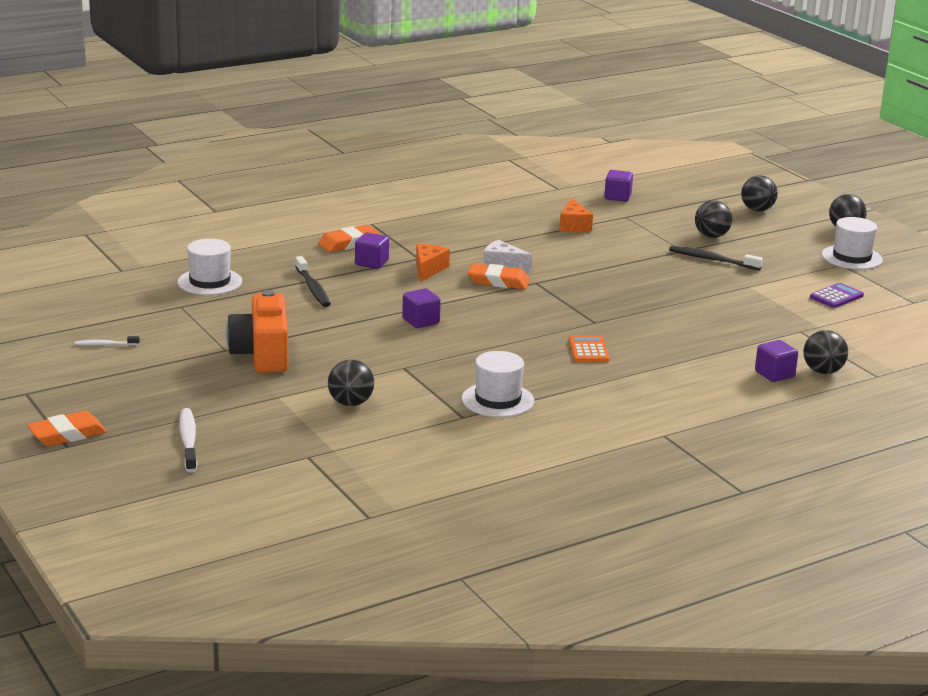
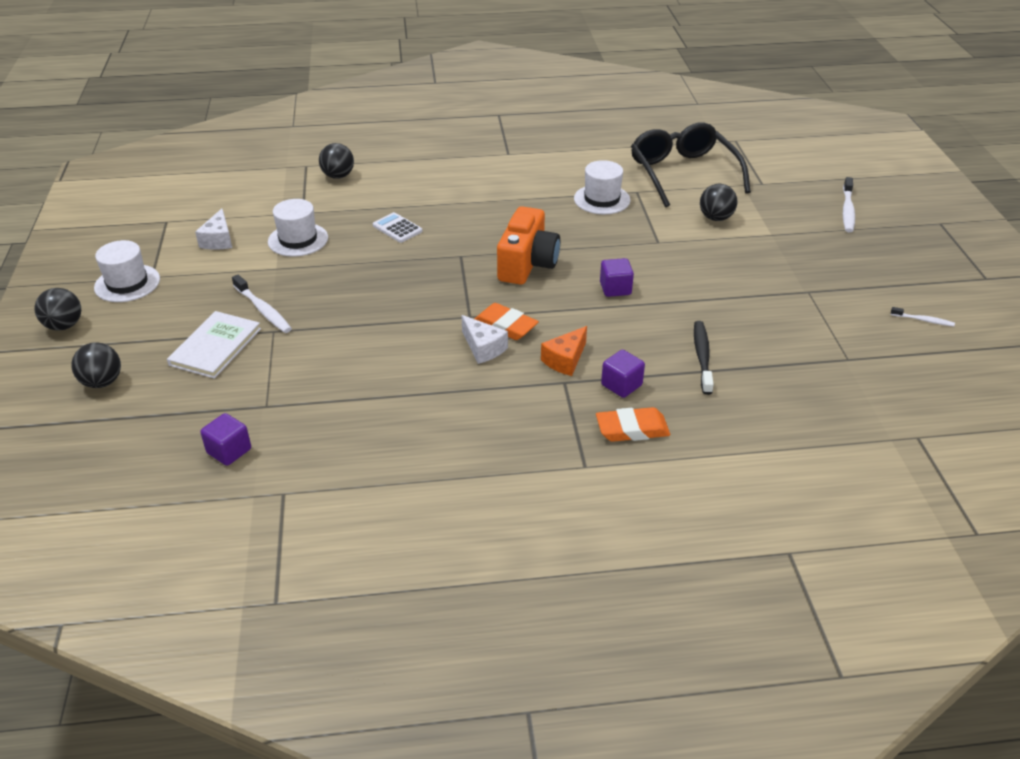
camera: 155 degrees left, 15 degrees up
(67, 434) = (942, 232): orange eraser -> none
(210, 282) = (813, 392): white hat -> white hat (298, 240)
(262, 354) = (775, 279): orange camera -> orange camera (527, 264)
(417, 450) = (683, 174): none -> black glasses
(574, 226) = (344, 401): orange cheese -> none
(588, 350) = (494, 228): orange calculator -> none
(686, 334) = (397, 228): none -> white calculator
(711, 236) = (215, 347): black ball -> white book
(712, 260) = (263, 310): black toothbrush -> white toothbrush
(774, 374) = (376, 180): purple cube -> none
(836, 296) = (218, 240): purple calculator -> white cheese

